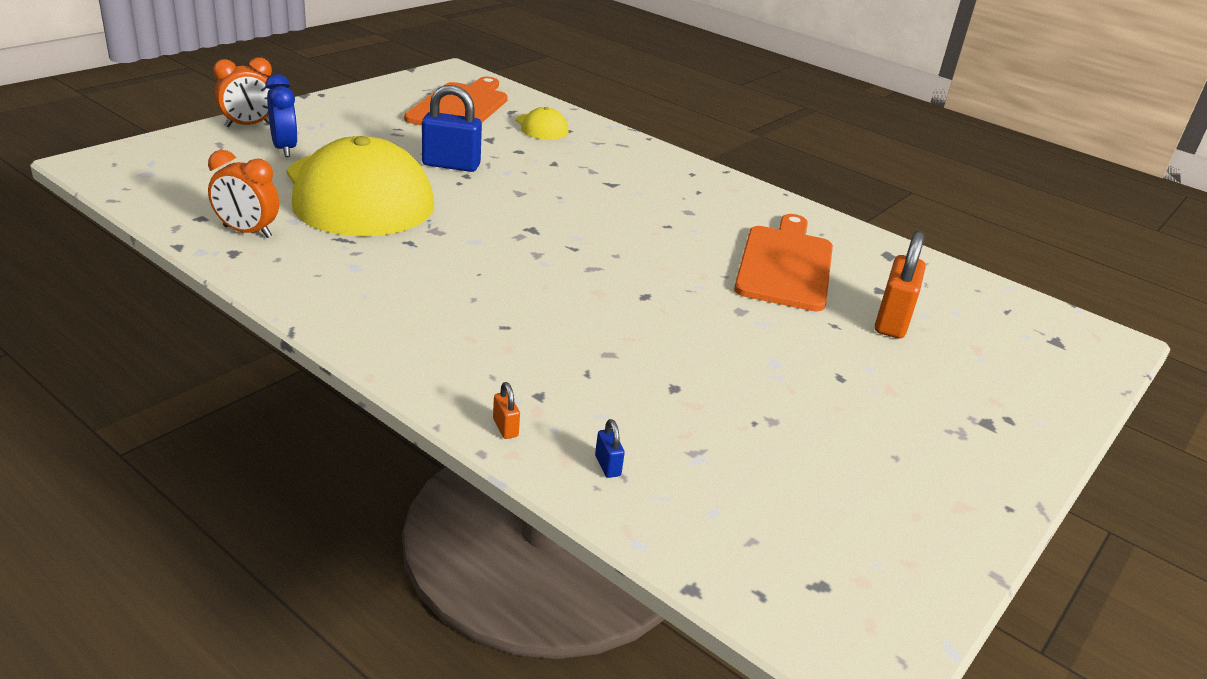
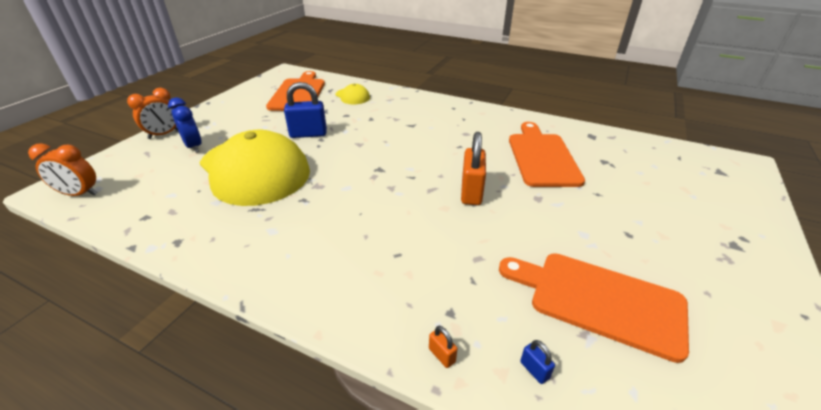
camera: 10 degrees left, 5 degrees up
(247, 232) = (183, 220): orange clock -> orange clock (80, 194)
(739, 429) = (599, 300): none -> orange cutting board
(892, 322) = (627, 182): orange padlock -> orange padlock (471, 192)

